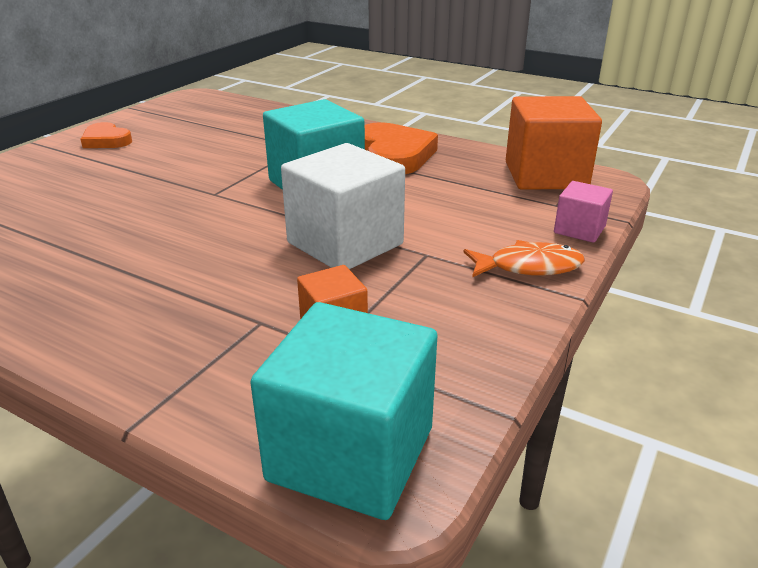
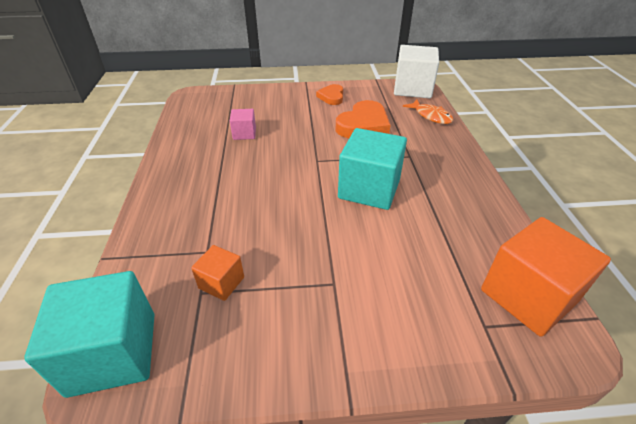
camera: 55 degrees right, 10 degrees up
(345, 243) = (311, 239): white cube -> white cube (412, 89)
(394, 155) = (450, 198): orange heart -> orange heart (363, 125)
(529, 267) = (367, 350): orange fish -> orange fish (431, 116)
(579, 229) = (458, 360): pink cube -> pink cube (244, 133)

